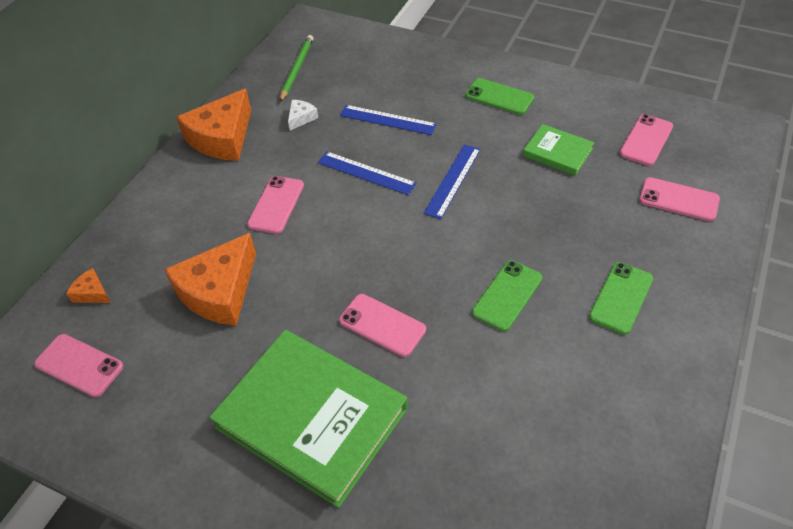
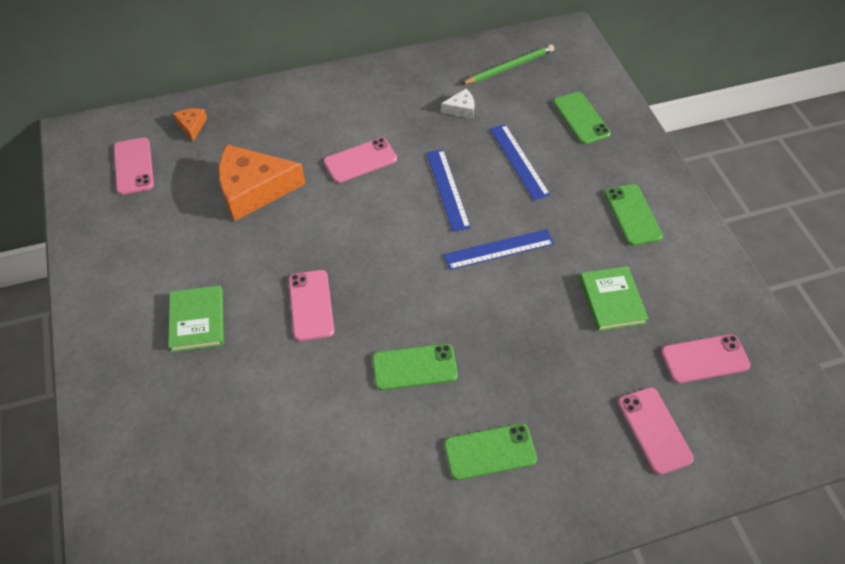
camera: 45 degrees right, 5 degrees up
(222, 138) = (391, 81): orange cheese -> none
(312, 418) = (197, 320): green book -> green book, size x0.48
(389, 66) = (581, 118): none -> green phone

